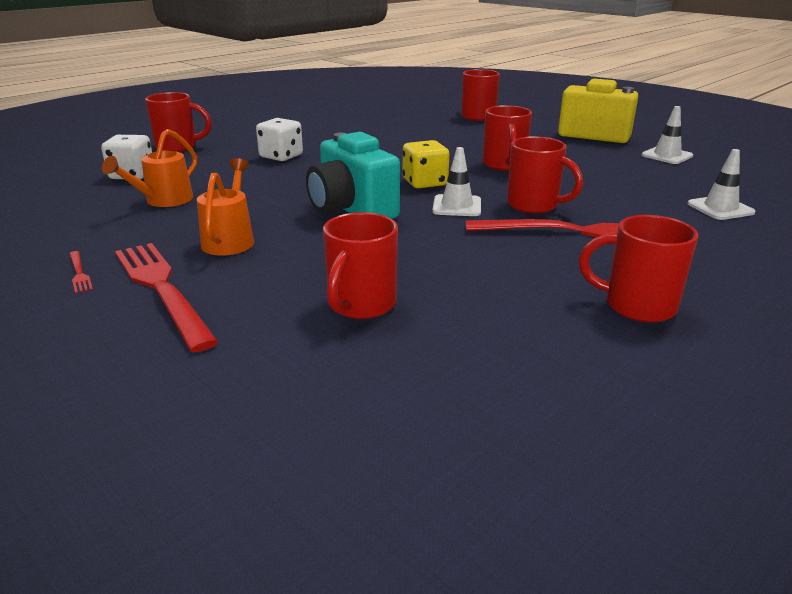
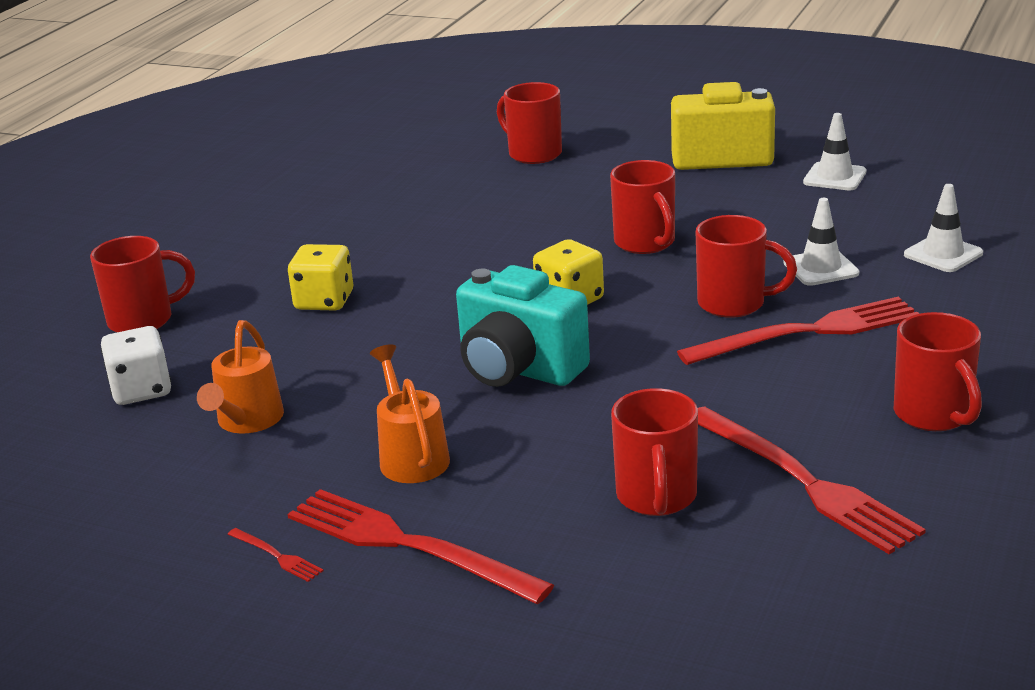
camera: 20 degrees left, 0 degrees up
(281, 156) = (324, 301): white dice -> yellow dice
(457, 206) = (643, 329): white traffic cone -> white traffic cone (820, 268)
(485, 324) = (803, 482): none -> red fork
(636, 306) = (934, 415): red mug -> red mug turned 105 degrees counterclockwise

